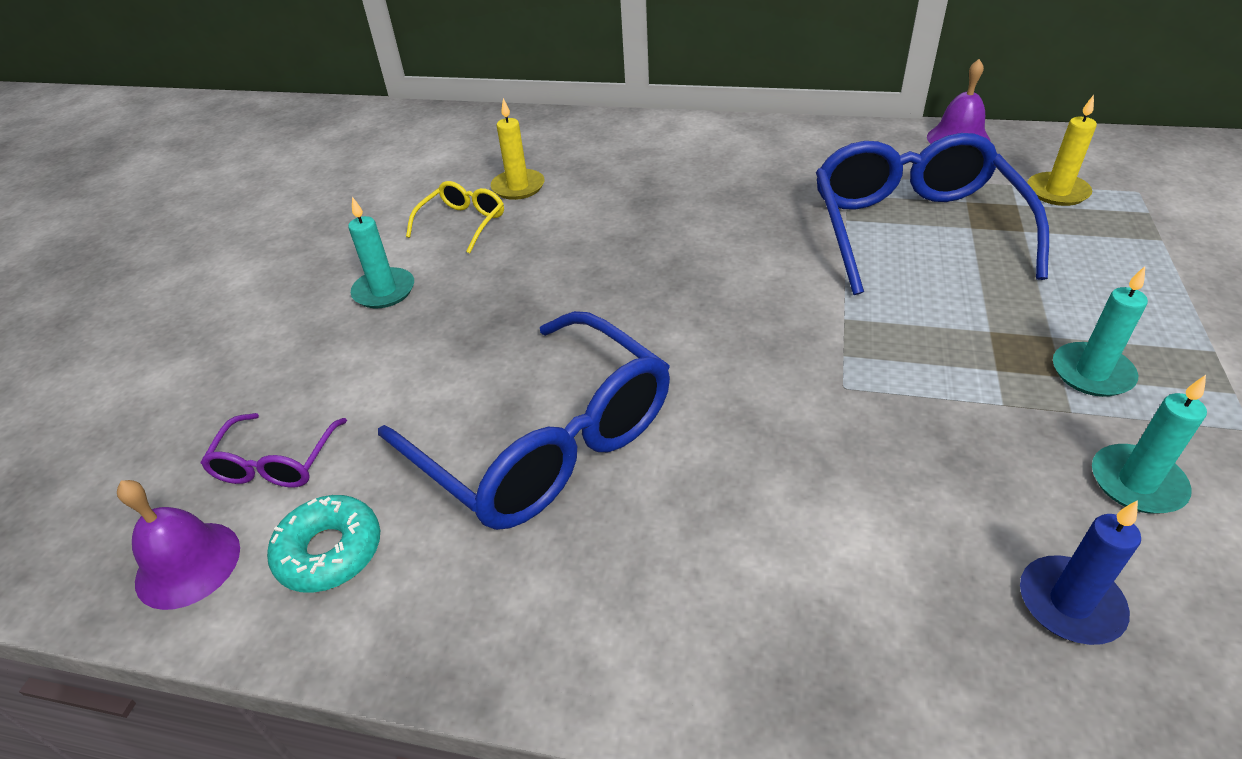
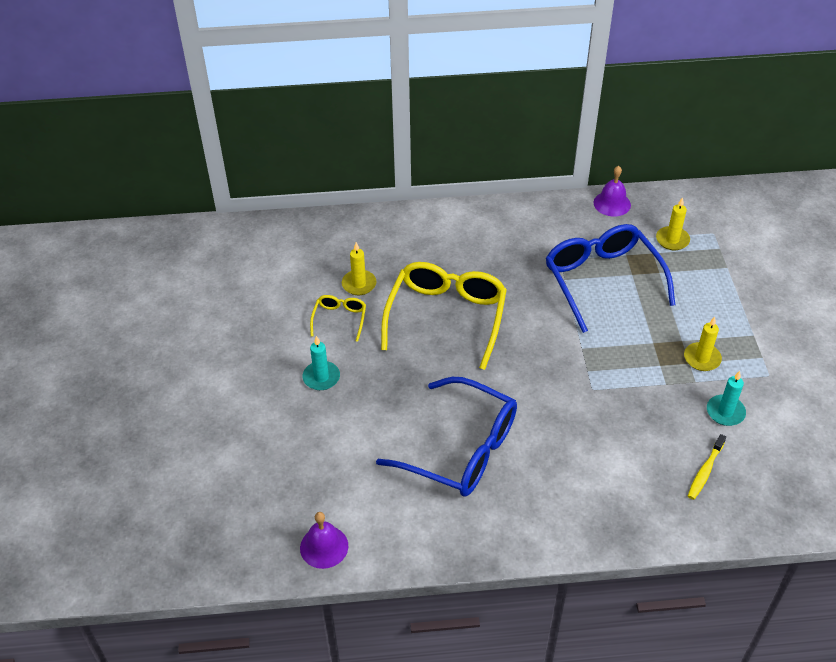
camera: 20 degrees left, 5 degrees up
(276, 463) = (331, 490): purple glasses -> none
(329, 551) = (388, 525): turquoise donut -> none
(626, 242) = (446, 317): none -> yellow glasses
(1070, 603) = (705, 471): blue candle -> yellow toothbrush
(1092, 373) = (702, 358): turquoise candle -> yellow candle

